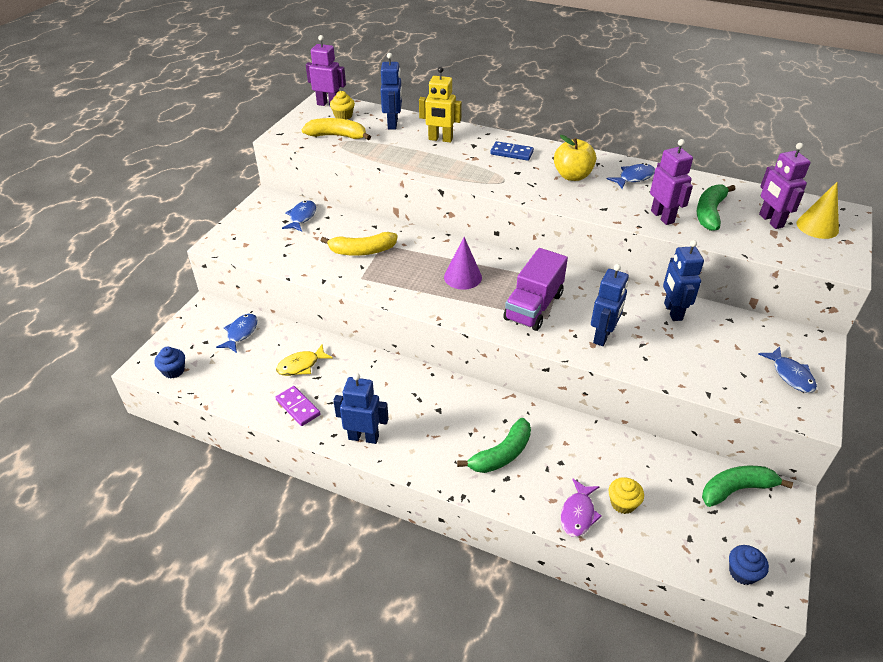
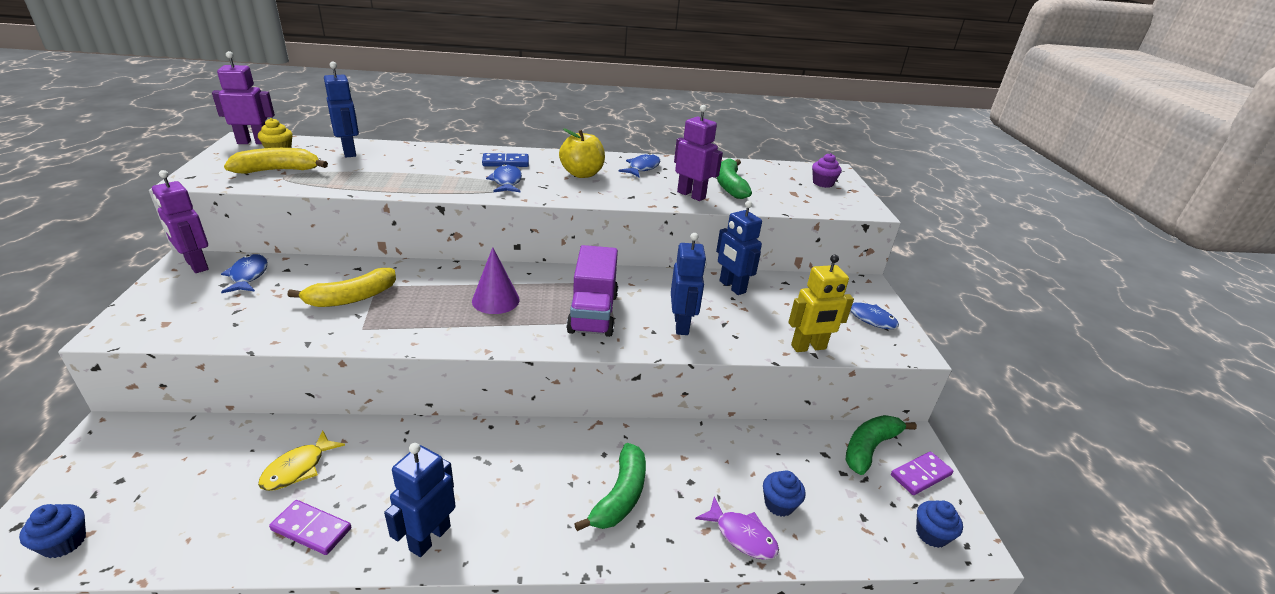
camera: 30 degrees left, 10 degrees down
(241, 333) = (182, 451): blue fish -> blue fish (506, 182)
(363, 437) = (429, 538): blue robot -> blue robot turned 45 degrees counterclockwise
(440, 139) = (416, 160): yellow robot -> yellow robot (808, 347)
(578, 514) = (741, 535): purple fish -> purple fish turned 45 degrees counterclockwise
(623, 503) = (779, 504): yellow cupcake -> blue cupcake
(770, 221) = (784, 184): purple robot -> purple robot (196, 265)
(770, 527) = (921, 475): none -> purple domino
(817, 226) = (823, 183): yellow cone -> purple cupcake

